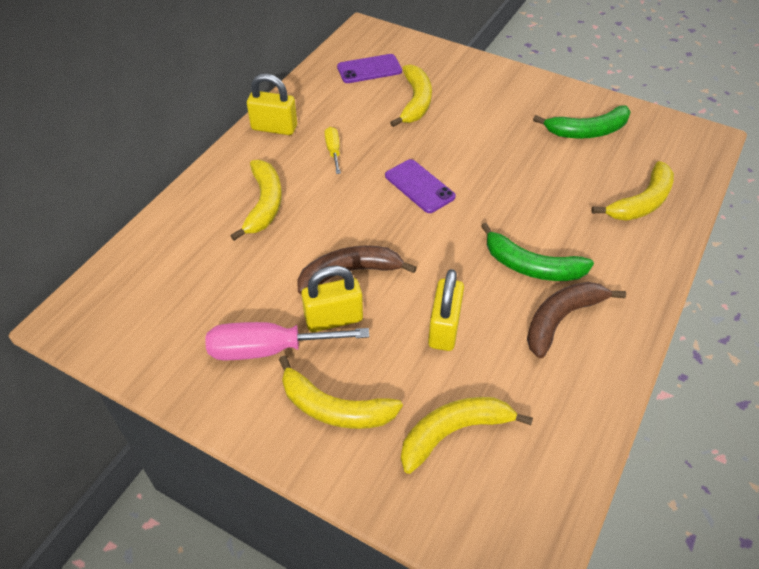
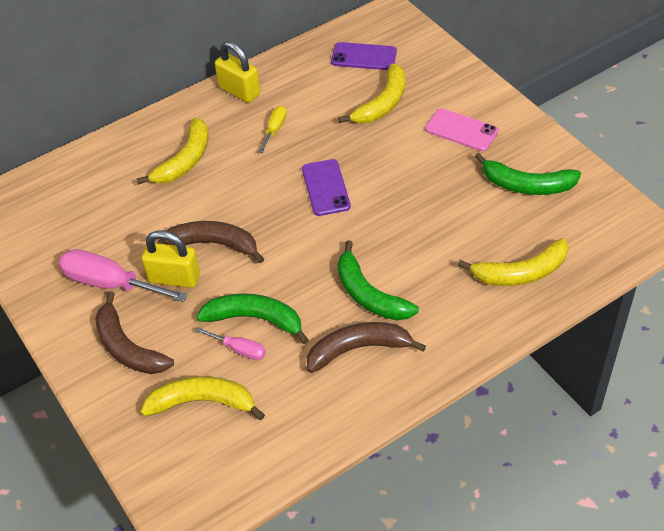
camera: 30 degrees right, 0 degrees up
(334, 408) = (128, 347): yellow banana -> brown banana
(444, 328) = (255, 319): yellow padlock -> green banana
(451, 364) = (239, 349): none -> pink screwdriver
(499, 104) = (461, 130): none -> pink phone

